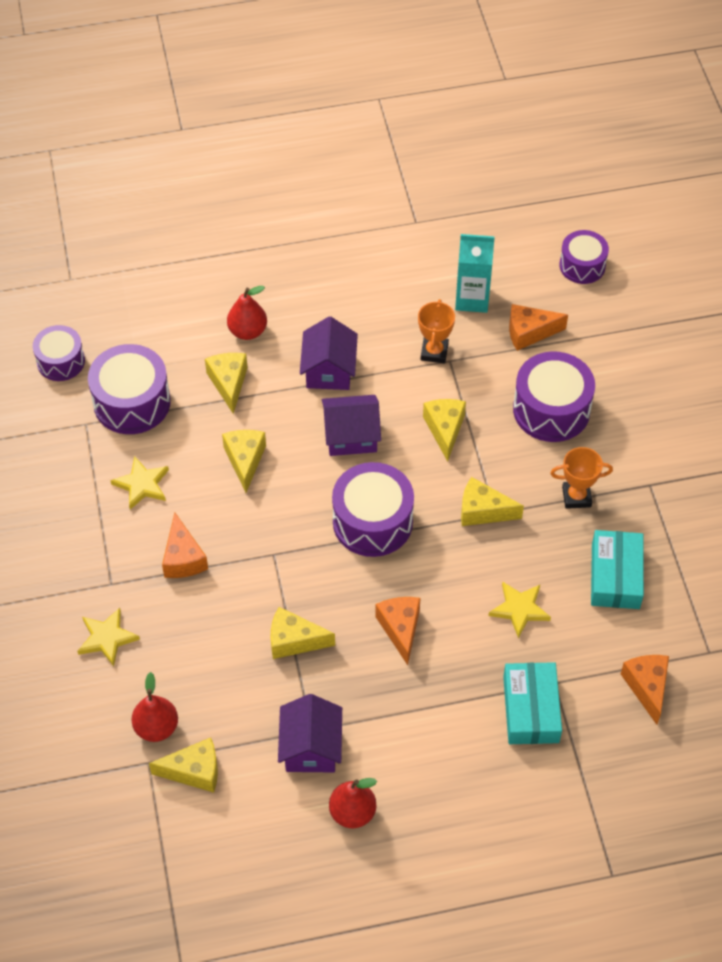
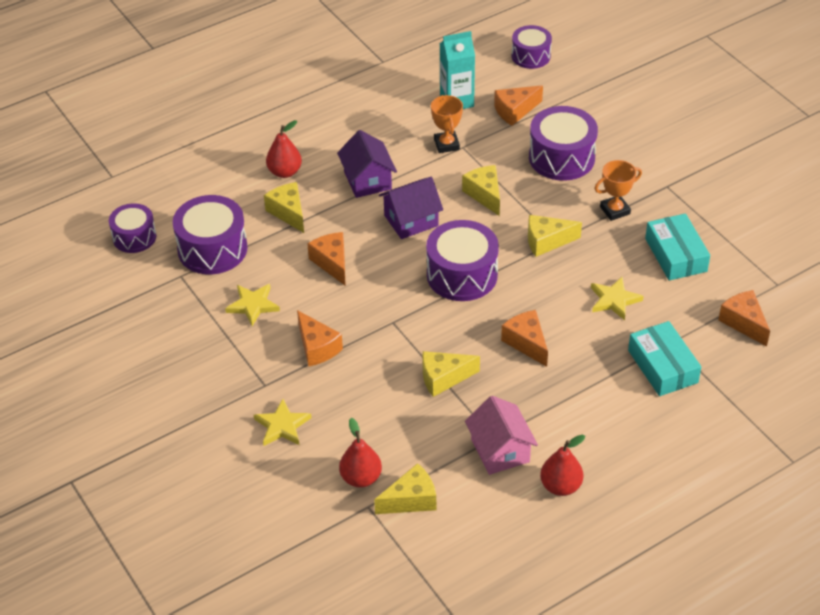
camera: 20 degrees left, 10 degrees down
(245, 460) = (332, 263): yellow cheese -> orange cheese
(311, 748) = (500, 450): purple house -> pink house

